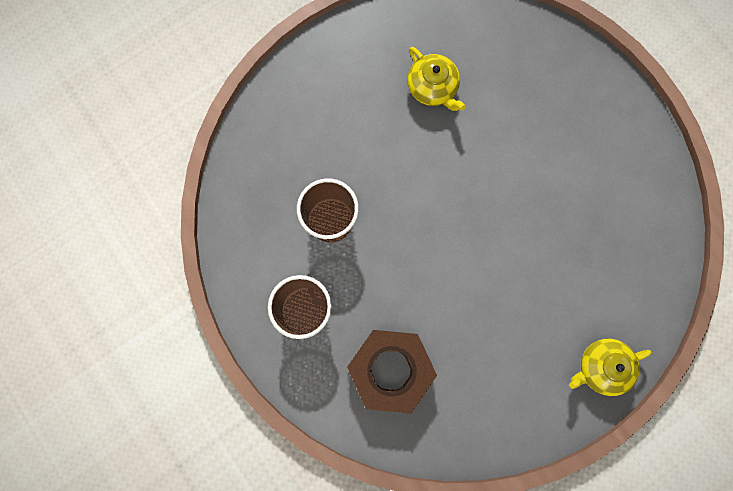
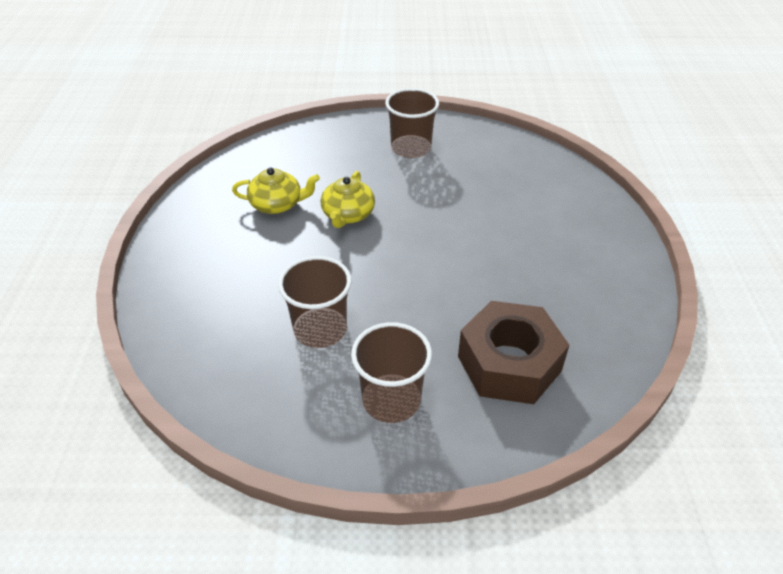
camera: 55 degrees left, 35 degrees down
(590, 138) = (411, 148): none -> brown cup
(601, 367) = (605, 226): yellow teapot -> yellow teapot (348, 215)

